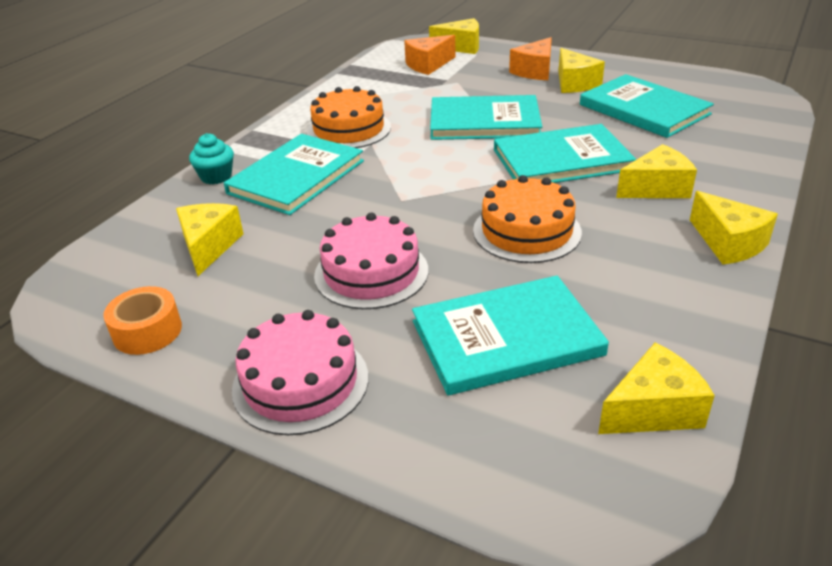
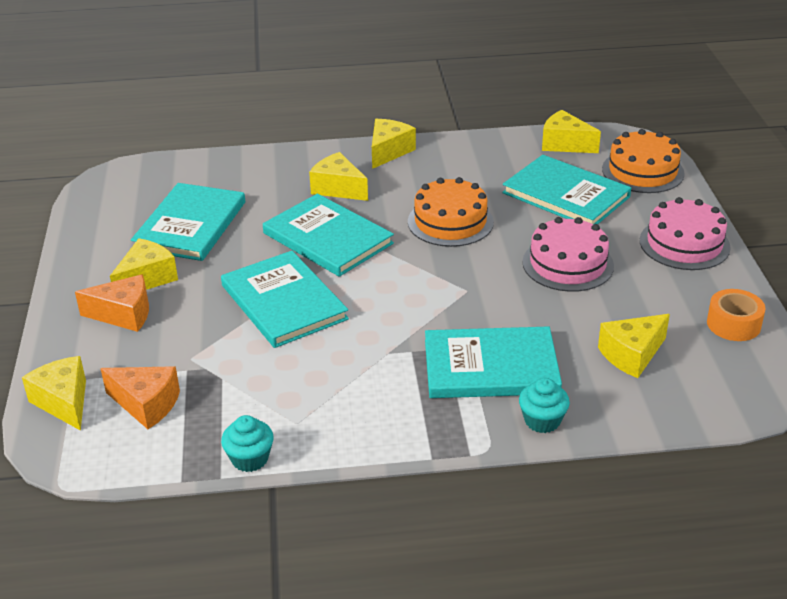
camera: 125 degrees left, 0 degrees up
(339, 82) = (250, 459): none -> turquoise cupcake
(349, 129) = (370, 383): orange cake -> orange cake (642, 171)

